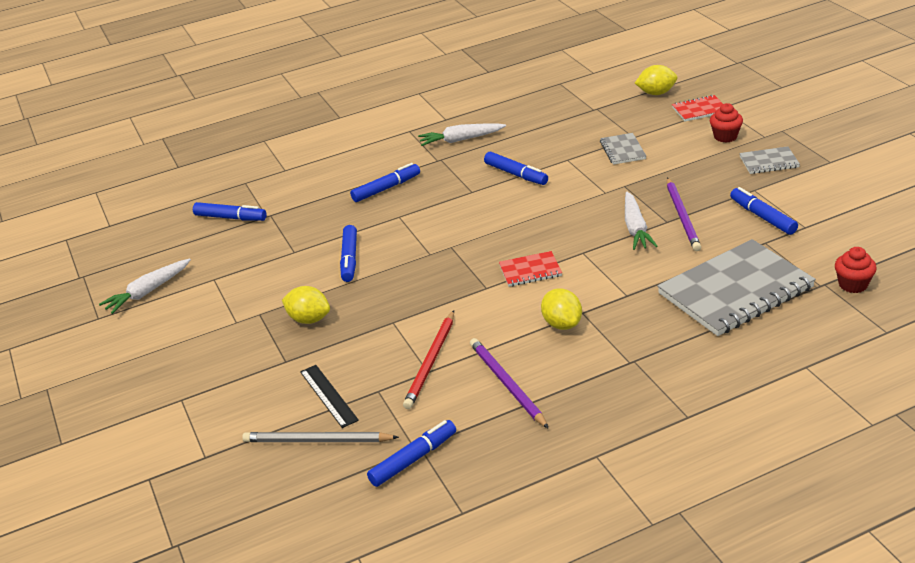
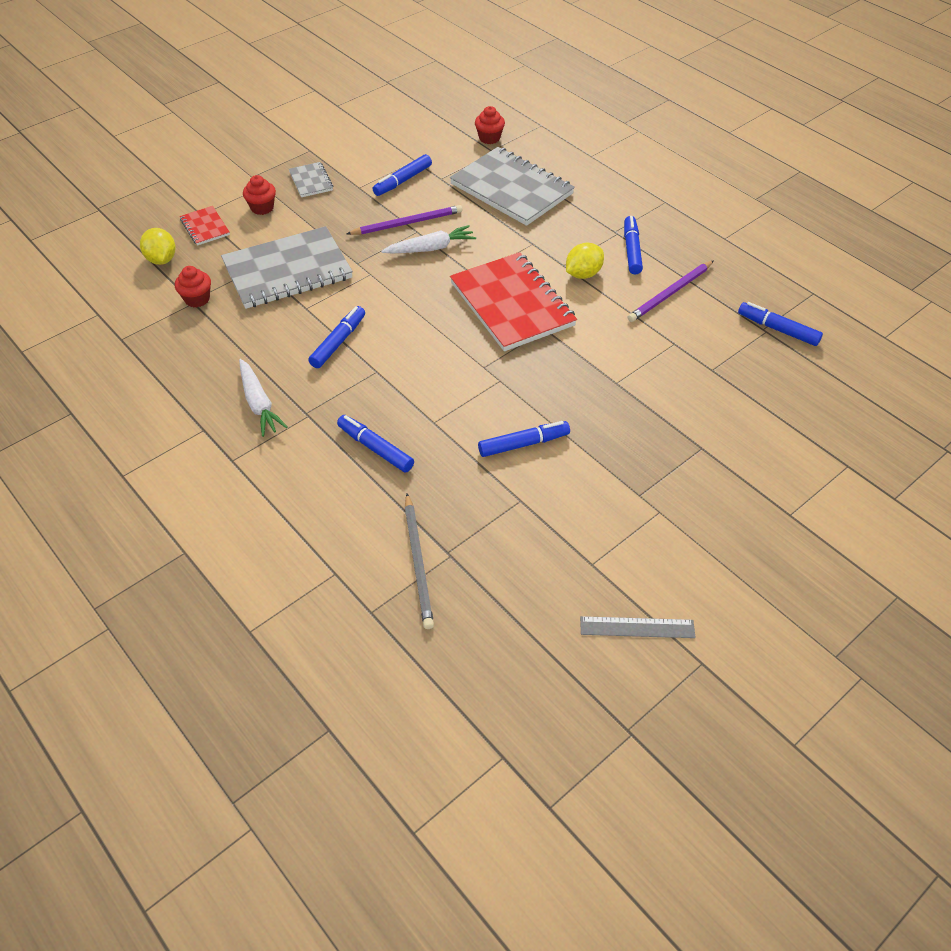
camera: 110 degrees left, 15 degrees up
(148, 292) = (637, 627): white carrot -> grey ruler
(230, 218) = (460, 596): blue marker -> blue marker (632, 250)
(309, 319) = (634, 448): yellow lemon -> none
(317, 441) = (789, 393): grey pencil -> grey pencil (418, 563)
(328, 395) = (733, 401): black ruler -> none
(431, 362) = (662, 344): red pencil -> none
(530, 271) = (512, 304): red notebook -> red notebook, size x2.17
(597, 110) = (197, 299): none -> red cupcake
(622, 150) = (287, 271): grey notebook -> grey notebook, size x2.17

